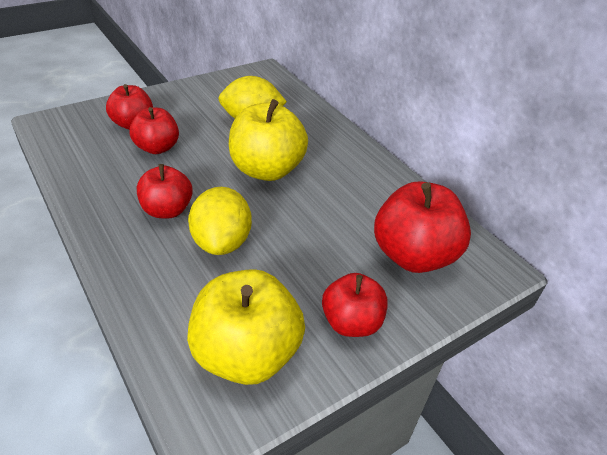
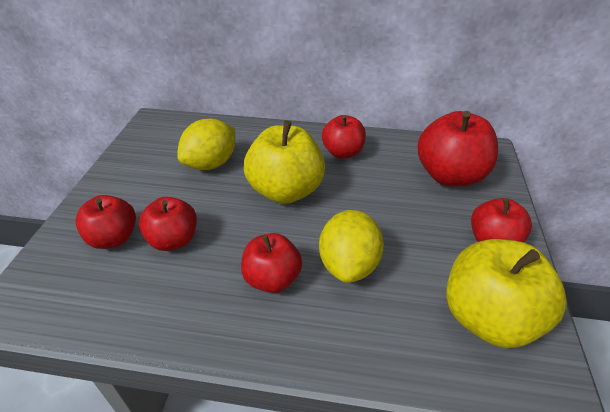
camera: 45 degrees left, 0 degrees up
(221, 242) = (348, 265): yellow lemon -> yellow lemon turned 60 degrees clockwise
(355, 176) = (342, 152): none -> red apple

